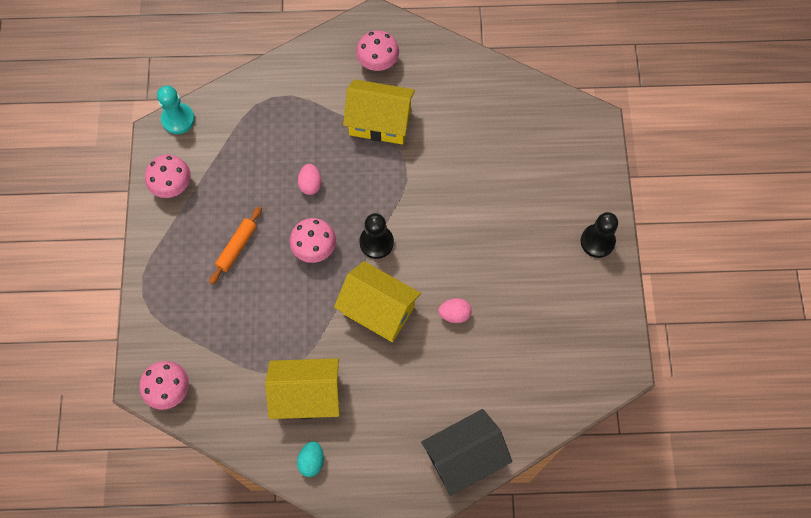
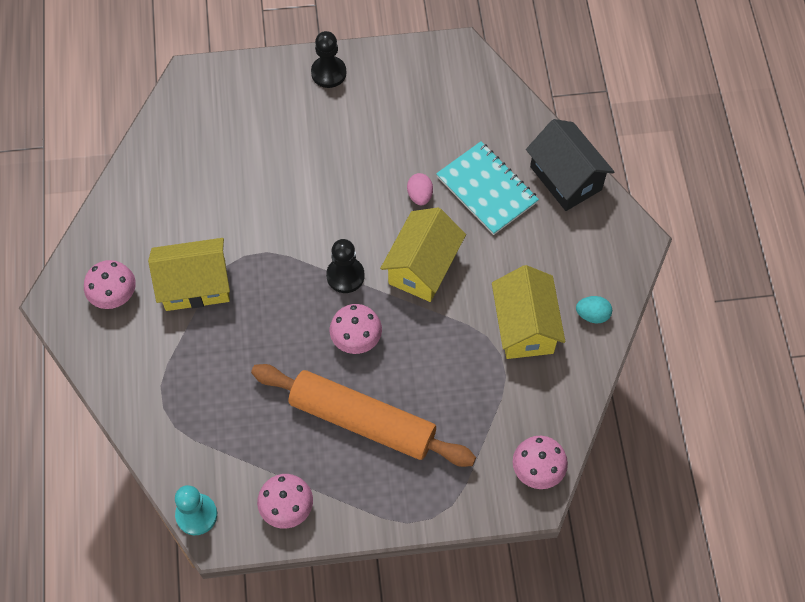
camera: 95 degrees left, 5 degrees down
(237, 247) = (362, 421): orange rolling pin -> orange rolling pin, size x2.23
(310, 184) = (278, 351): pink egg -> none
(380, 122) = (195, 285): yellow house -> yellow house turned 75 degrees clockwise
(457, 377) = (487, 189): none -> turquoise notebook

